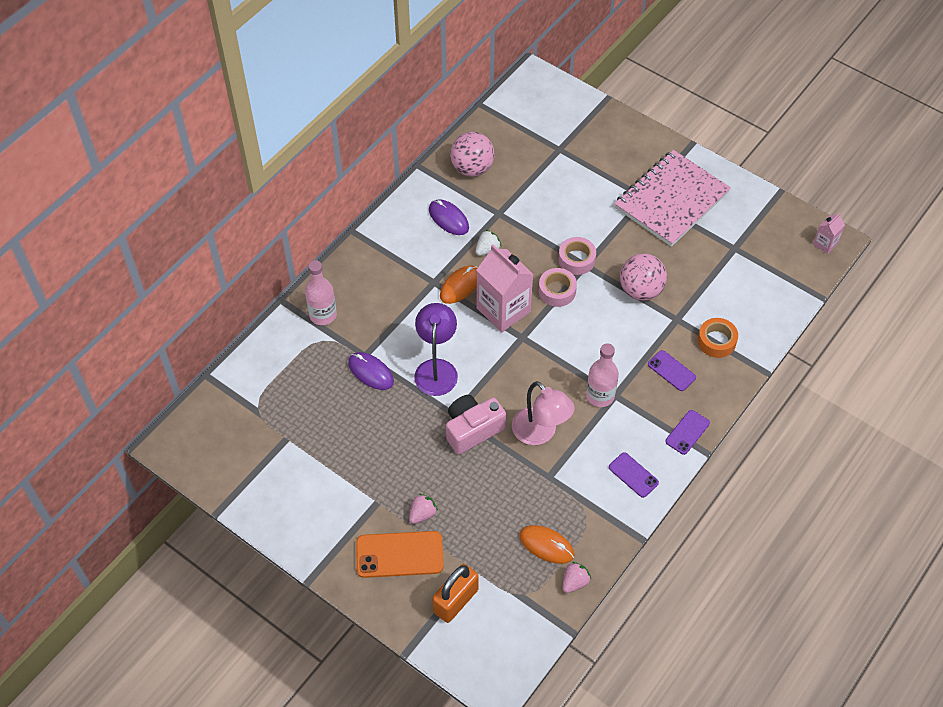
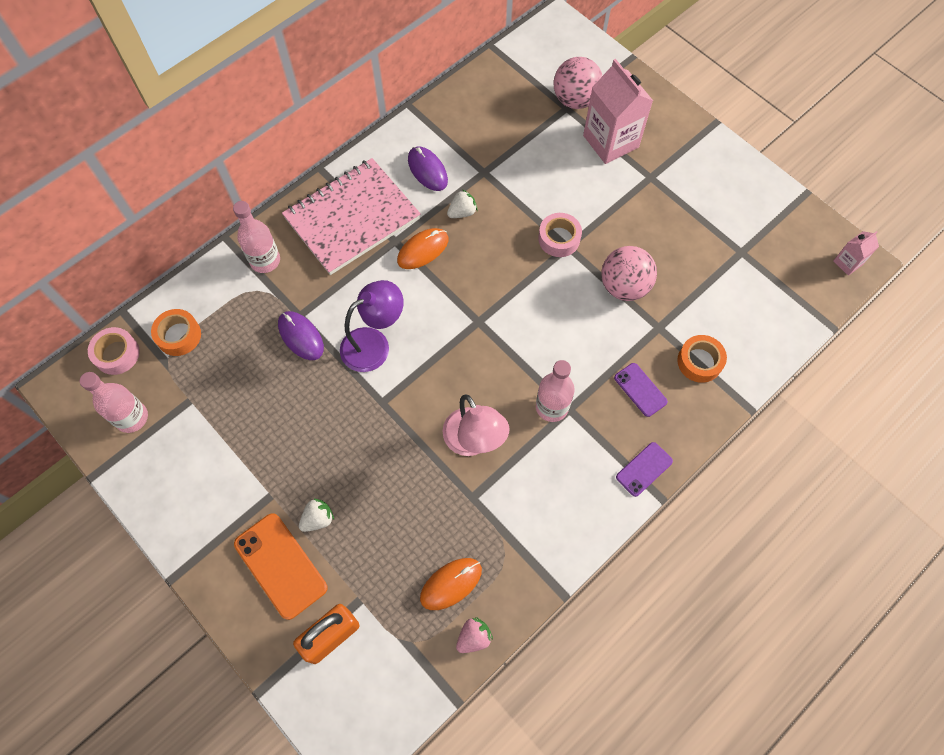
camera: 10 degrees right, 10 degrees up
(239, 460) = (132, 417): none -> pink bottle
(262, 387) = (179, 335): none -> orange tape
(399, 555) = (280, 565): orange phone -> orange phone turned 45 degrees clockwise
(422, 514) = (318, 519): pink strawberry -> white strawberry
(436, 369) = (374, 344): purple lamp -> purple lamp turned 45 degrees clockwise
(472, 168) = (466, 116): pink ball -> pink ball (575, 100)
(472, 429) = (398, 424): pink camera -> none
(503, 310) = (464, 286): pink carton -> pink carton (610, 141)
(546, 545) = (451, 584): orange mouse -> orange mouse turned 75 degrees counterclockwise
(557, 291) = (529, 272): pink tape -> pink tape (117, 354)
(633, 475) = (570, 512): purple phone -> none
(671, 200) = (679, 185): pink notebook -> pink notebook (352, 218)

